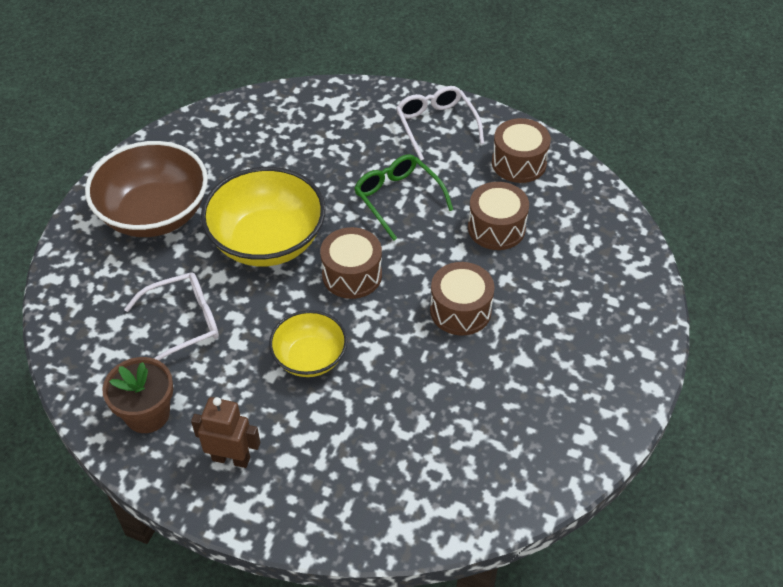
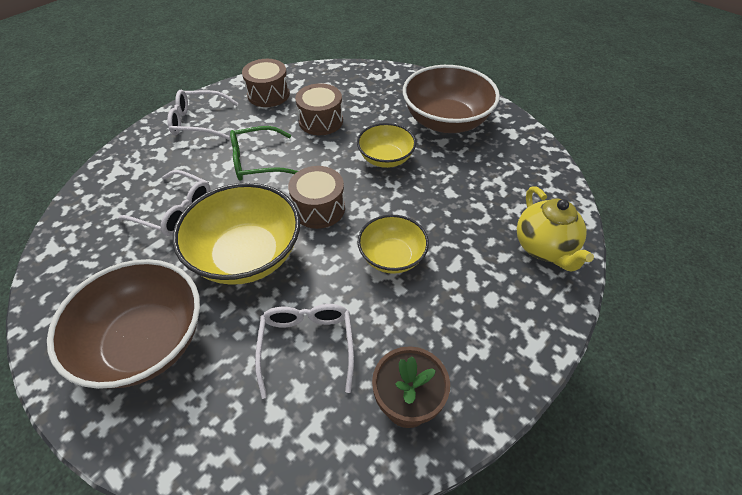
camera: 70 degrees left, 0 degrees up
(231, 458) = (479, 340): brown robot -> none
(300, 166) = (175, 211): none -> white glasses
(380, 502) = (544, 248): none -> yellow teapot
(460, 310) = (385, 158): brown drum -> yellow bowl
(567, 354) = (446, 121): none -> brown bowl

